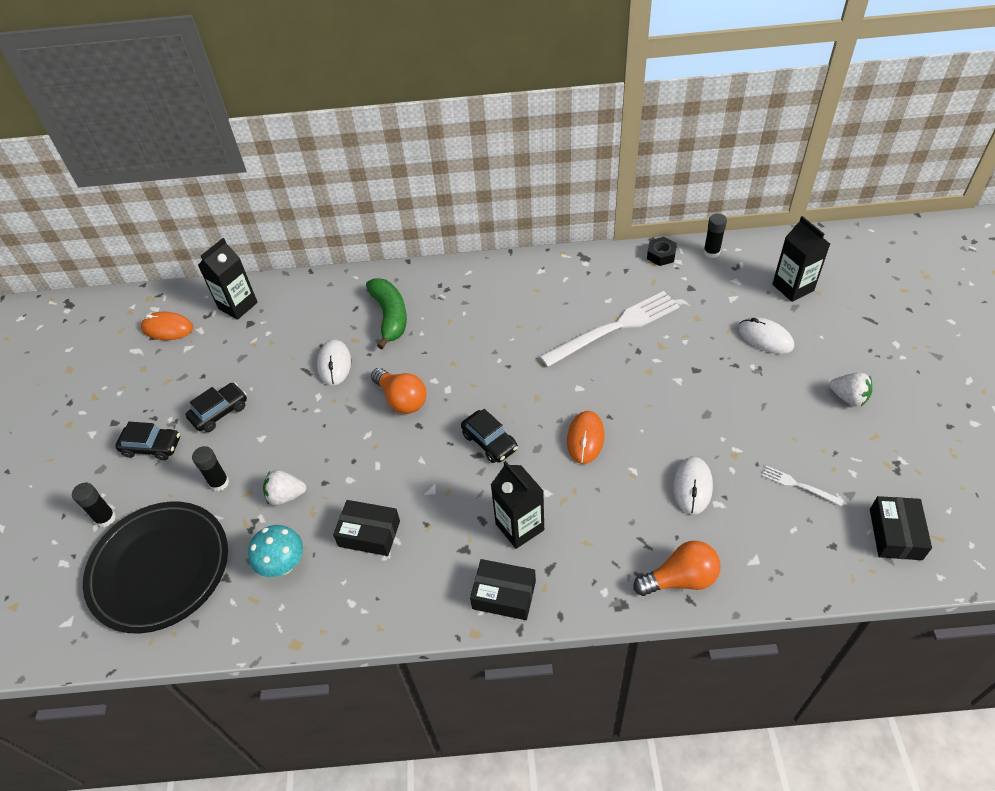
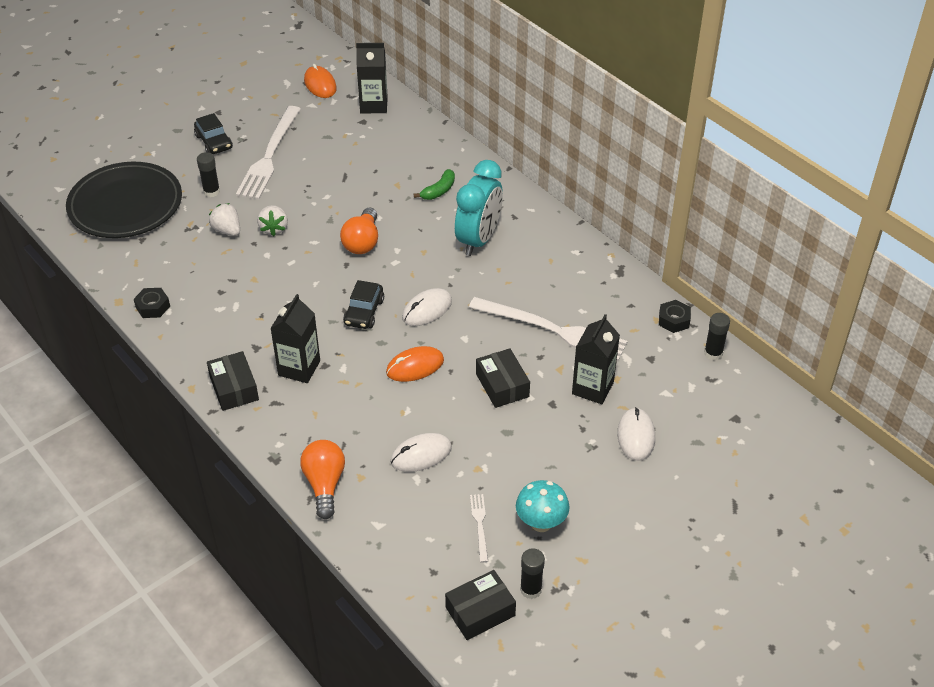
camera: 50 degrees right, 5 degrees down
(105, 518) = (143, 157): black glue stick -> black glue stick (531, 589)
(219, 412) = (269, 156): black car -> white fork
(283, 565) = (172, 261): turquoise mushroom -> turquoise mushroom (541, 523)
(332, 614) = (153, 307): none -> black nut
(334, 364) = (364, 187): white mouse -> white mouse (427, 309)
(369, 533) = (230, 290): black box -> black box (502, 385)
(390, 316) = (439, 191): green banana -> green banana, size x0.60
(473, 321) = (478, 240): none -> turquoise clock
(680, 579) = (324, 484): orange light bulb -> orange light bulb turned 135 degrees counterclockwise
(793, 287) = (723, 431): black carton -> black carton (592, 388)
(848, 397) = (614, 524): white strawberry -> white strawberry (274, 228)

